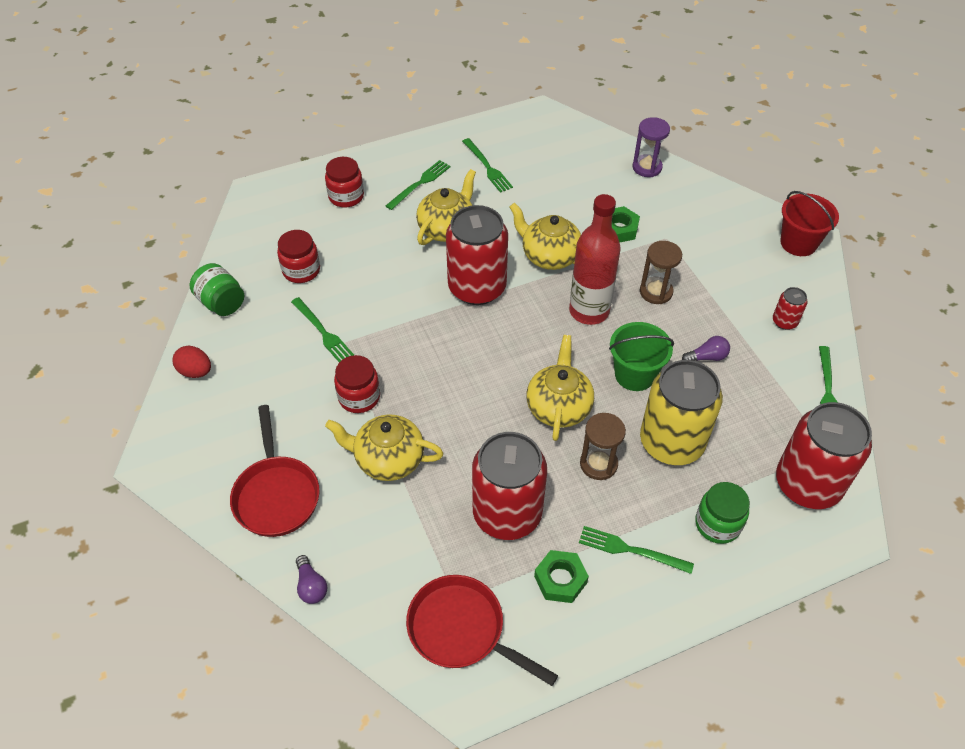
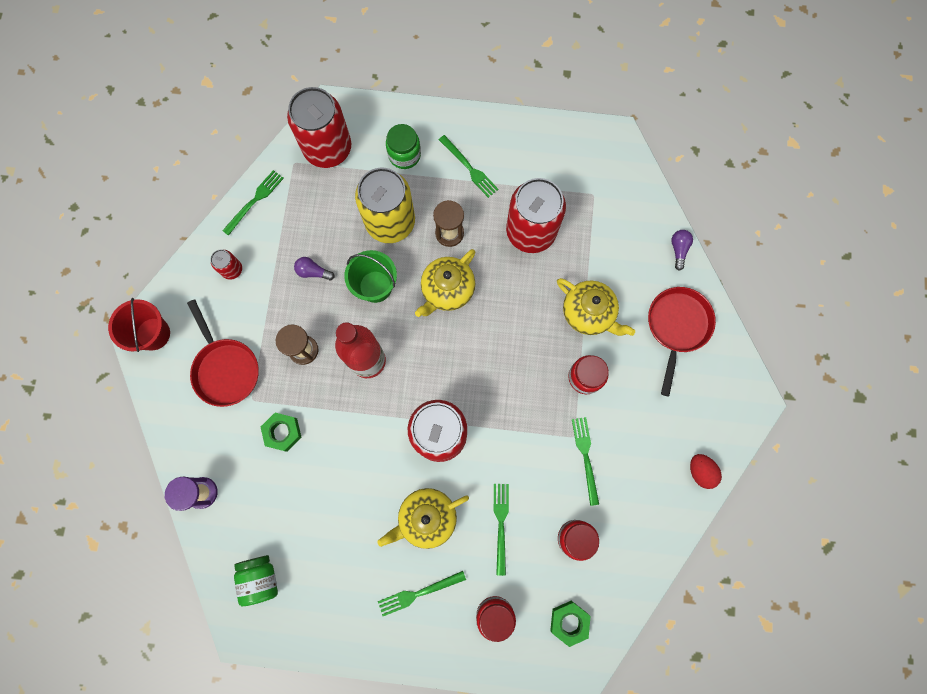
camera: 150 degrees left, 25 degrees up
(221, 303) = (656, 537): green jar -> green jar (260, 578)
(462, 630) = (599, 175): red pan -> red pan (225, 369)
(487, 167) = (344, 580): green fork -> green fork (501, 525)
(549, 256) = (360, 435): yellow teapot -> none
(560, 579) = (524, 173): green nut -> green nut (569, 622)

